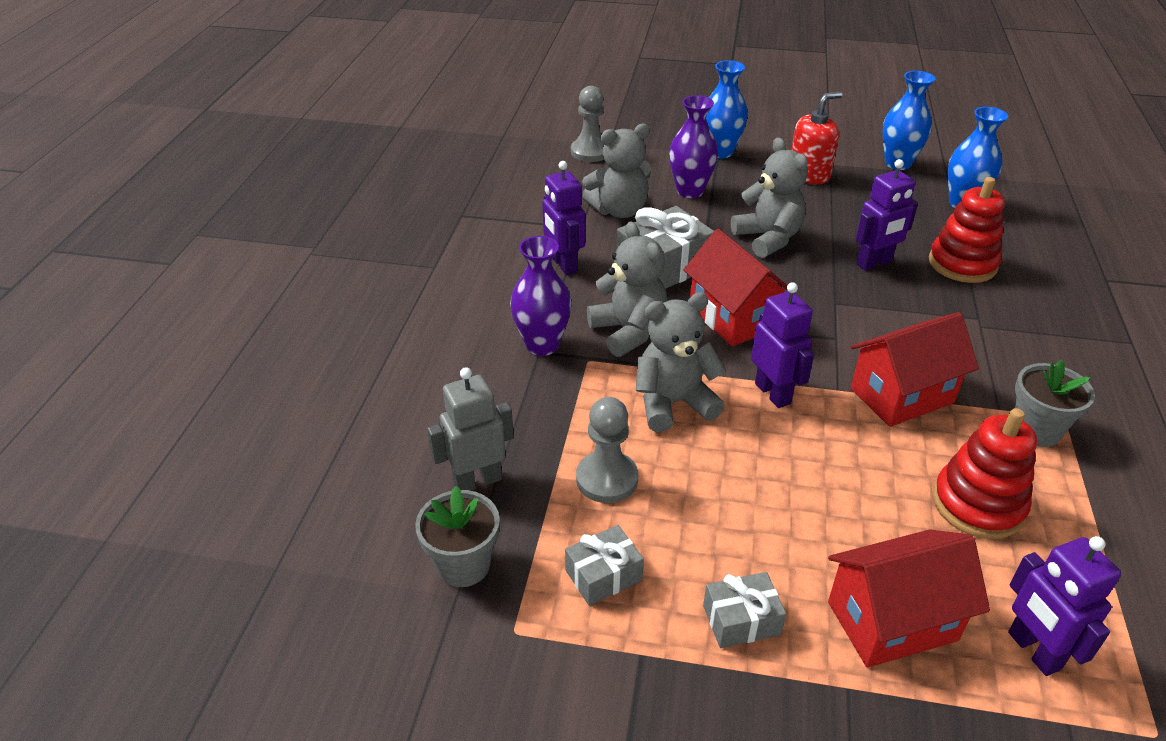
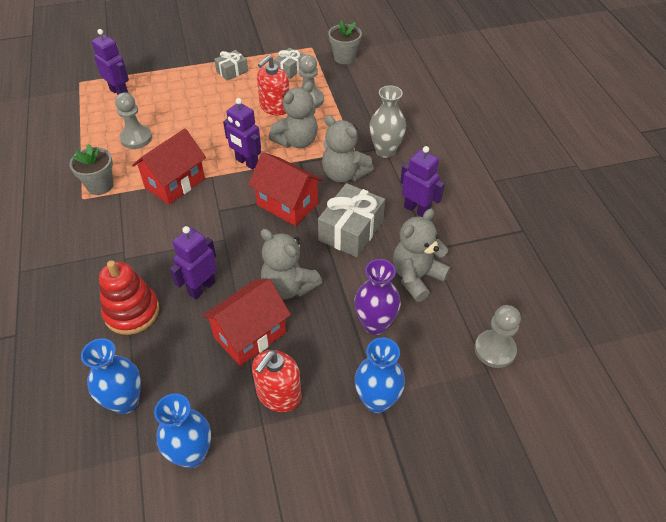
camera: 155 degrees right, 10 degrees up
(477, 481) = (363, 83): grey robot -> none
(542, 345) = (385, 151): purple vase -> grey vase
(682, 485) = (275, 107): none -> red soap dispenser
(892, 621) = (174, 86): red house -> red house (250, 335)
(978, 504) = (136, 138): red stacking toy -> grey pawn

